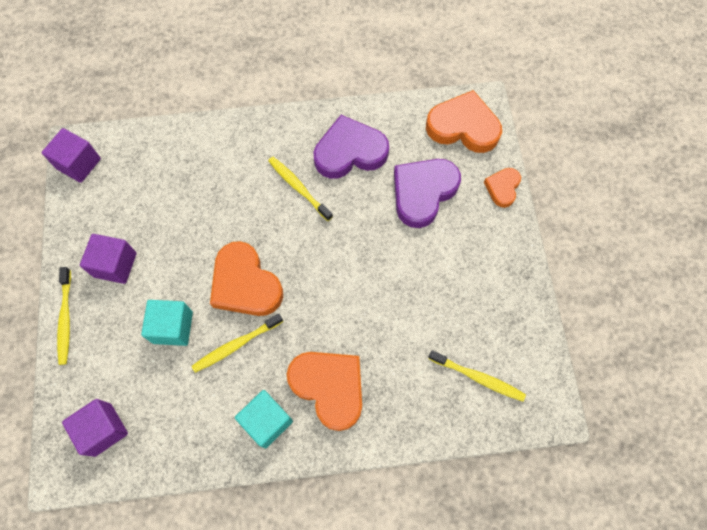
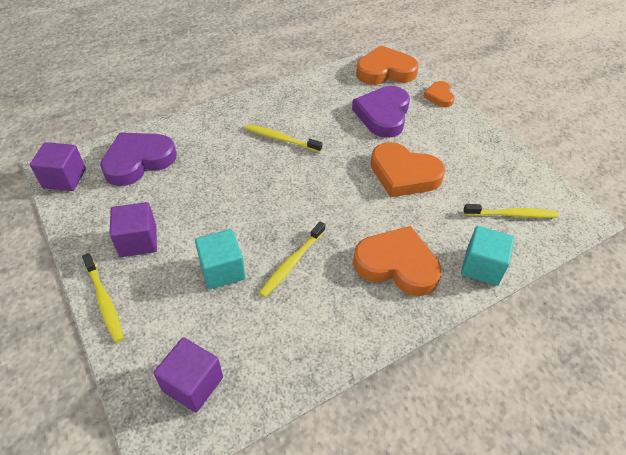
camera: 25 degrees left, 20 degrees down
(245, 284) = (273, 216): orange heart -> orange heart (404, 174)
(267, 421) = (358, 312): turquoise cube -> turquoise cube (482, 266)
(350, 152) = (309, 107): purple heart -> purple heart (138, 161)

